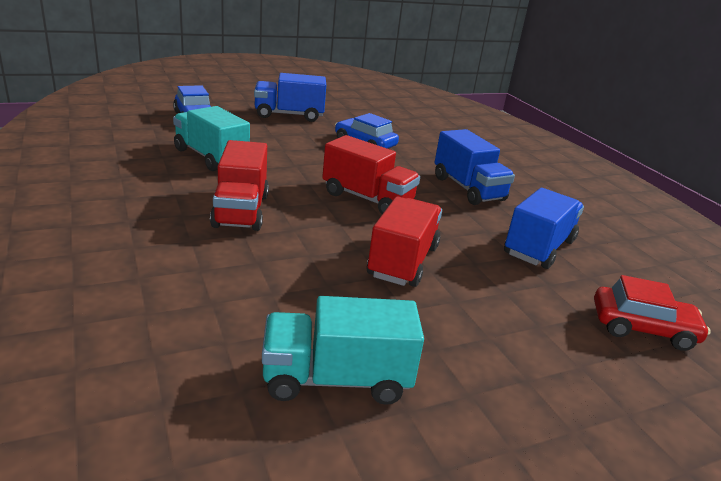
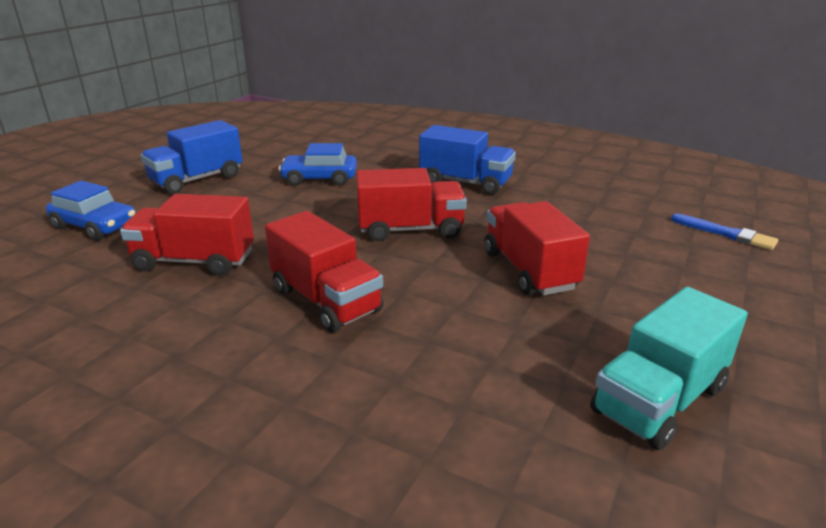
camera: 35 degrees left, 0 degrees up
(211, 157) = (194, 261): turquoise truck -> red truck
(539, 247) = (585, 207): blue truck -> none
(642, 328) = (726, 233): red car -> blue brush

